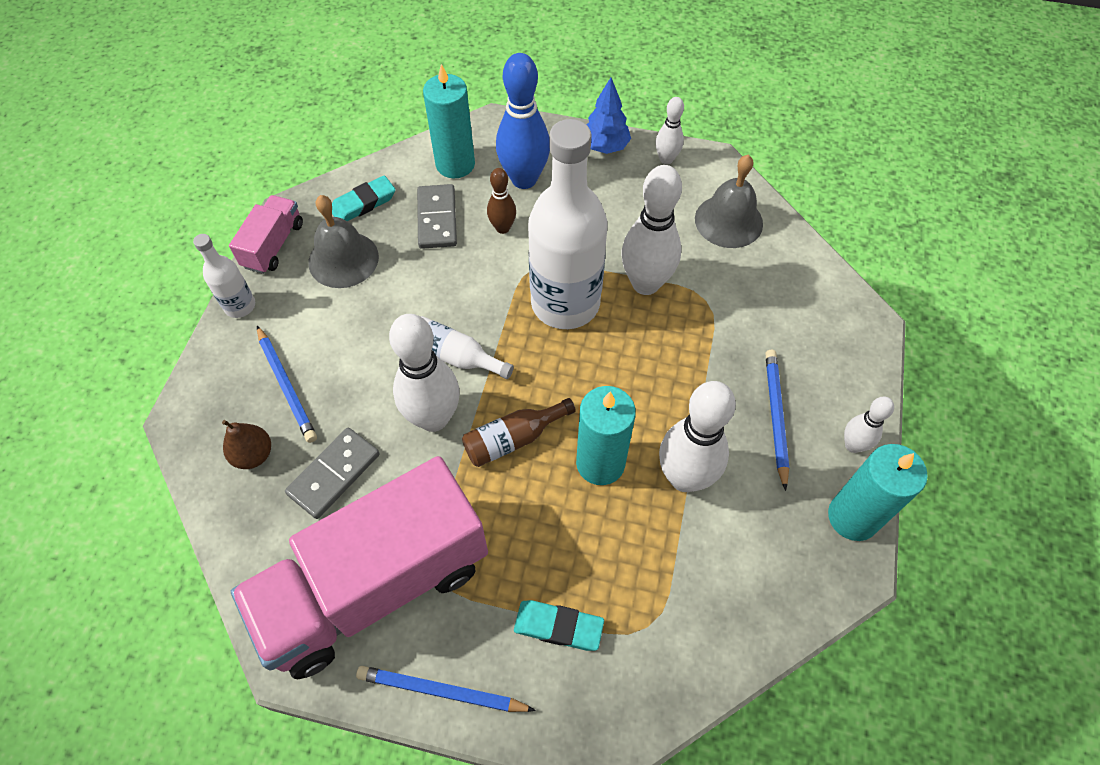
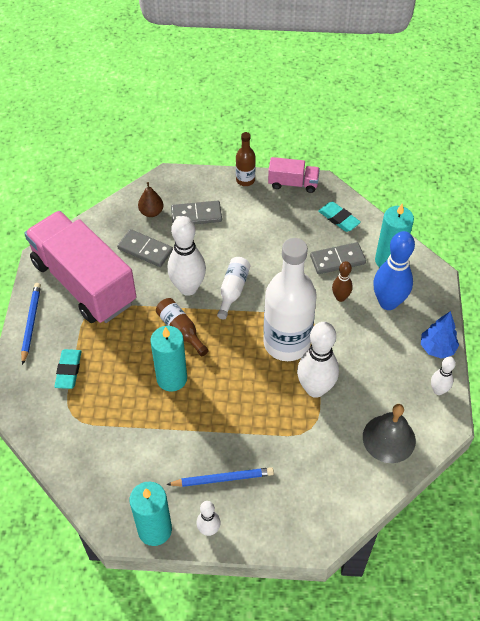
camera: 80 degrees right, 5 degrees down
(240, 306) = (245, 180): white bottle -> brown bottle
(286, 386) = (196, 215): blue pencil -> grey domino
(343, 259) = (291, 219): grey bell -> none
(684, 477) = (169, 426): white bowling pin -> none

